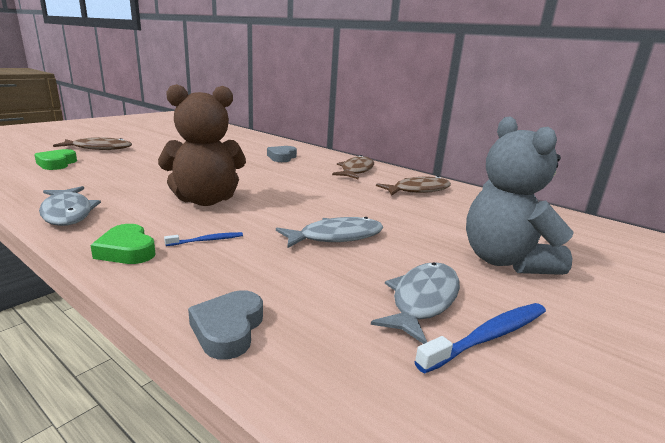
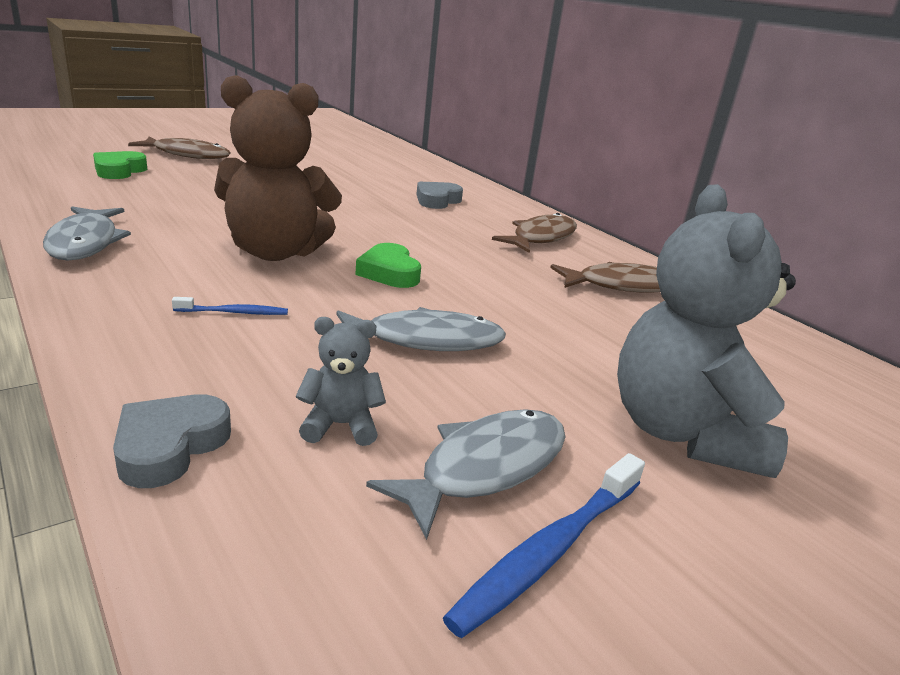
camera: 15 degrees right, 5 degrees up
(127, 250) = (120, 308): green heart -> green heart (389, 272)
(324, 294) = (340, 425): none -> grey teddy bear
(488, 337) = (549, 550): blue toothbrush -> blue toothbrush turned 150 degrees clockwise

